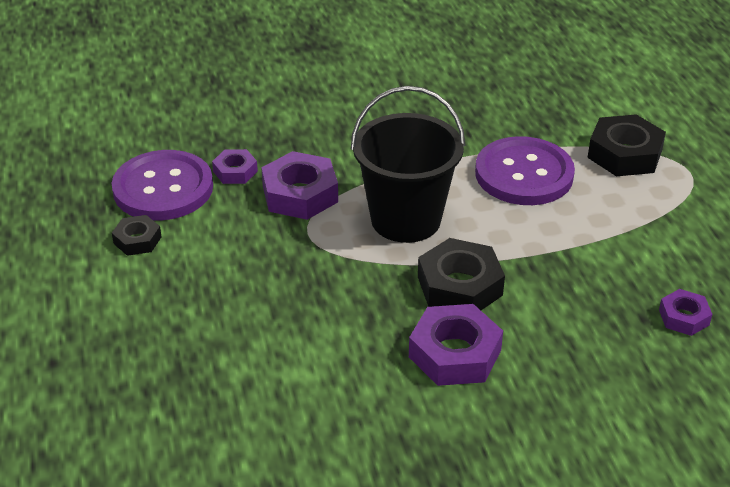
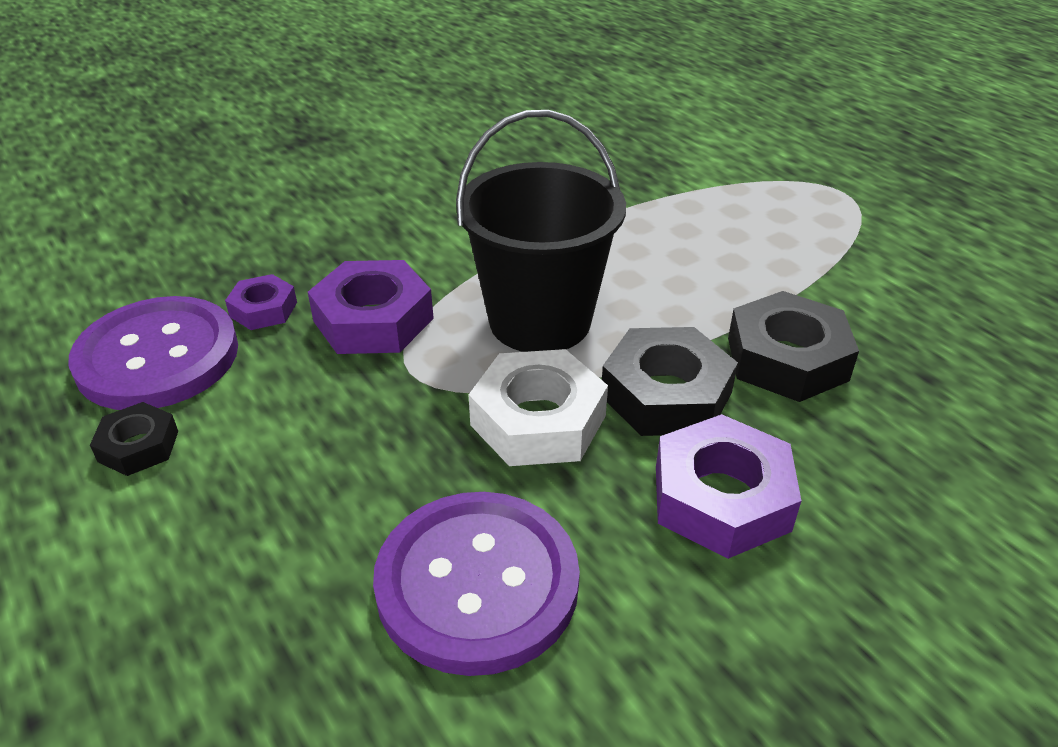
camera: 20 degrees left, 0 degrees up
(371, 282) = (538, 420): none -> white nut
(524, 174) = (657, 233): purple button -> purple button (477, 583)
(624, 154) = (758, 187): black nut -> black nut (787, 359)
(683, 317) = (974, 363): purple nut -> none

